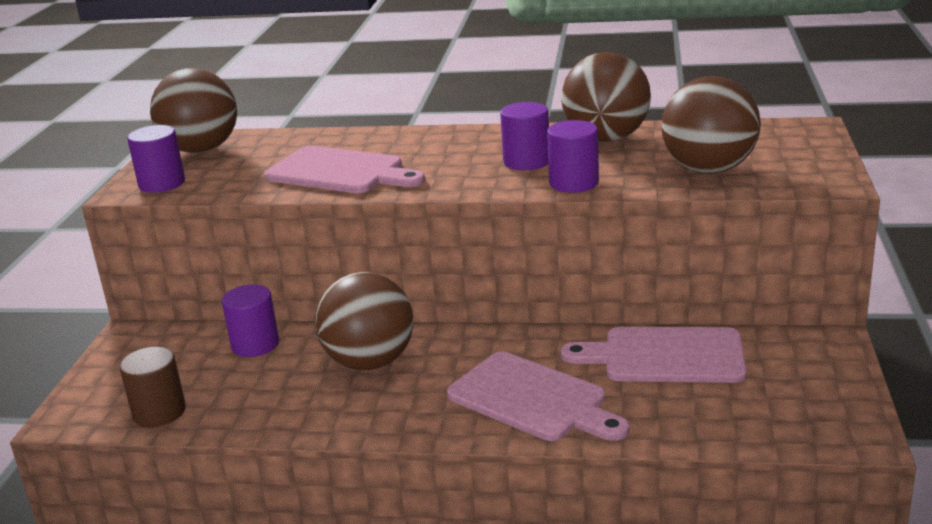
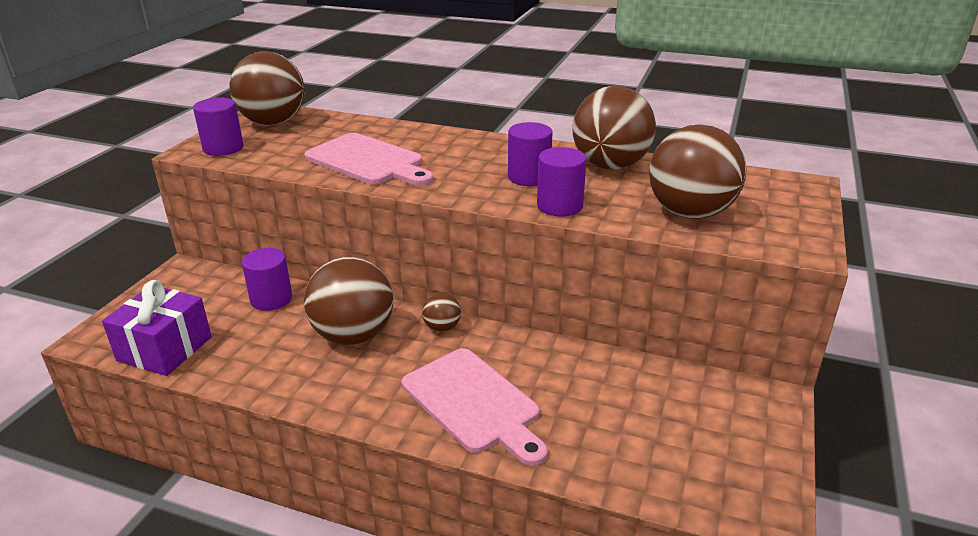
camera: 10 degrees right, 5 degrees up
(159, 412) = (165, 349): brown cylinder -> purple gift
(464, 338) = (442, 328): none -> brown ball
(665, 356) = (611, 382): pink cutting board -> none

